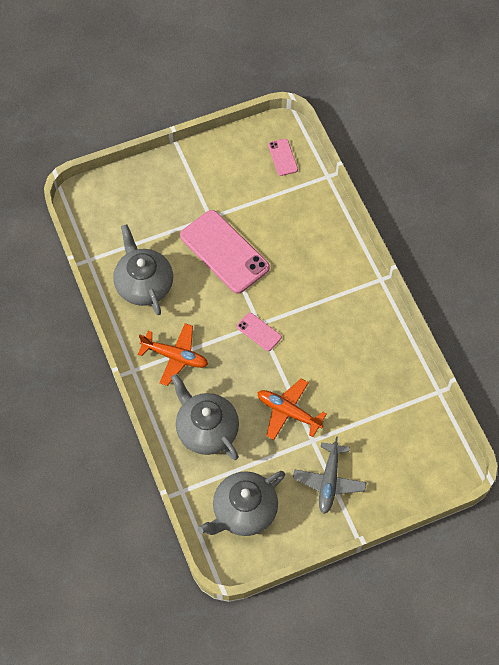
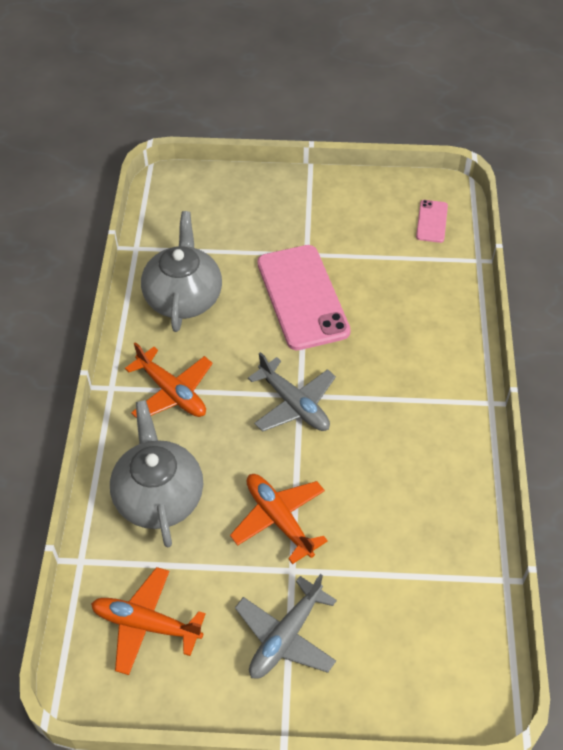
camera: 25 degrees right, 10 degrees down
(244, 511) = (146, 624): grey teapot -> orange plane
(259, 332) = (294, 404): pink phone -> grey plane

